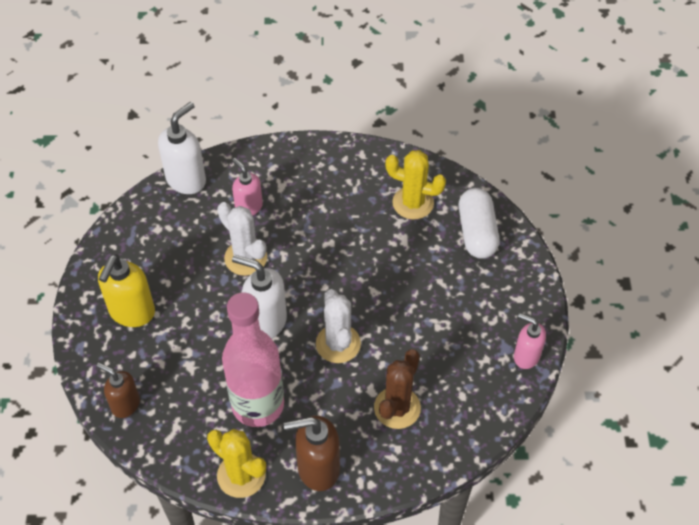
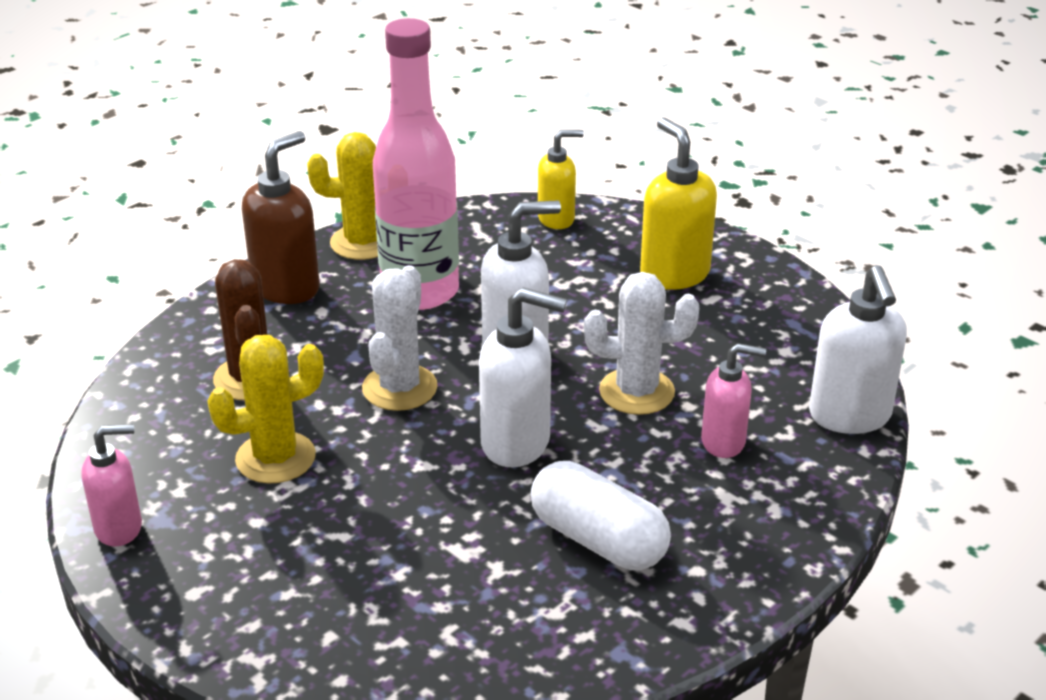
camera: 135 degrees right, 20 degrees down
(125, 404) = (557, 219): brown soap dispenser -> yellow soap dispenser
(325, 271) = (517, 443): none -> white soap dispenser
(338, 344) = (399, 388): white cactus -> white cactus turned 75 degrees clockwise
(413, 203) = (509, 608): yellow cactus -> yellow cactus (275, 458)
(477, 232) = (356, 637): white capsule -> white capsule (598, 540)

